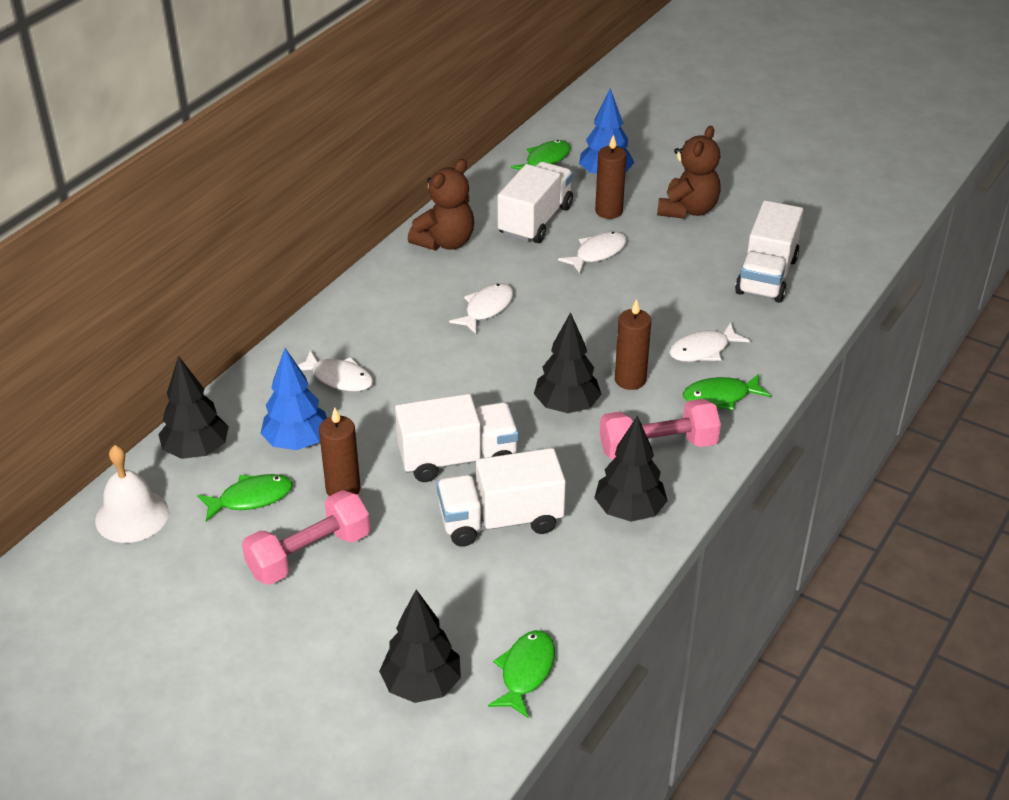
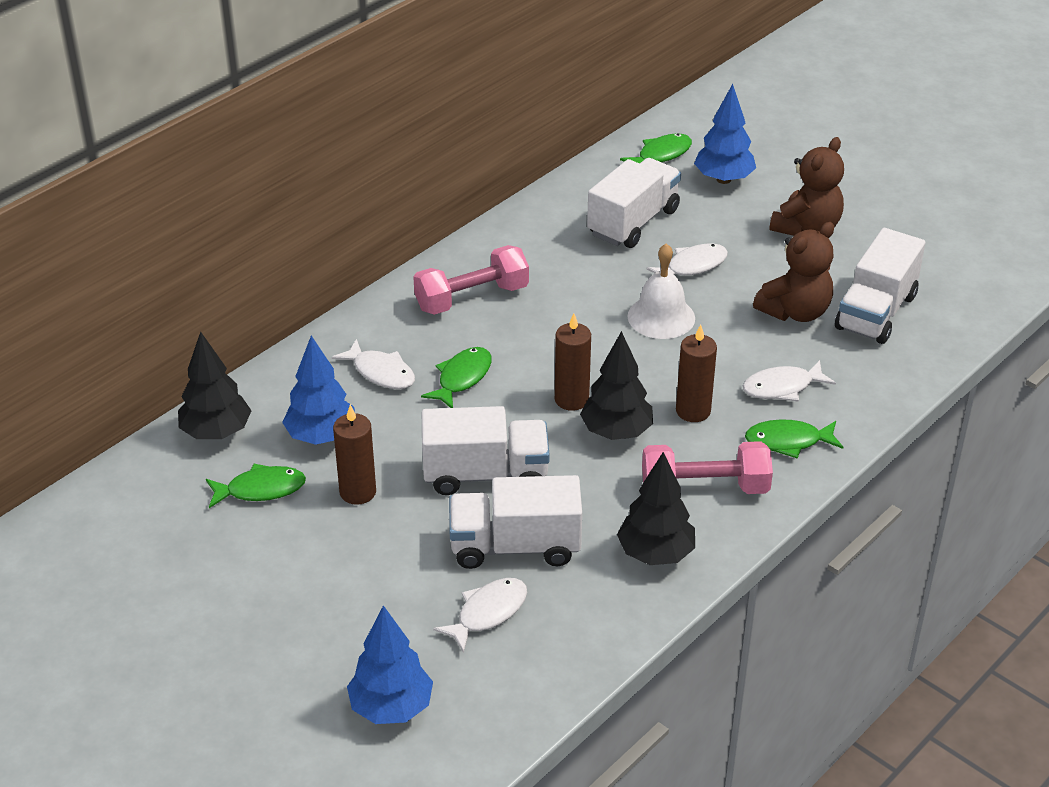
camera: 10 degrees right, 0 degrees up
(132, 516) = (136, 492): white bell -> white bell (661, 317)
(309, 554) = (307, 556): pink dumbbell -> pink dumbbell (472, 298)
(422, 685) = (391, 708): black tree -> blue tree
(445, 242) = (529, 236): brown teddy bear -> brown teddy bear (795, 312)
(486, 309) = (556, 315): white fish -> white fish (488, 613)
(525, 672) = (502, 709): green fish -> green fish (462, 378)
(608, 211) = (717, 220): brown candle -> brown candle (571, 399)

